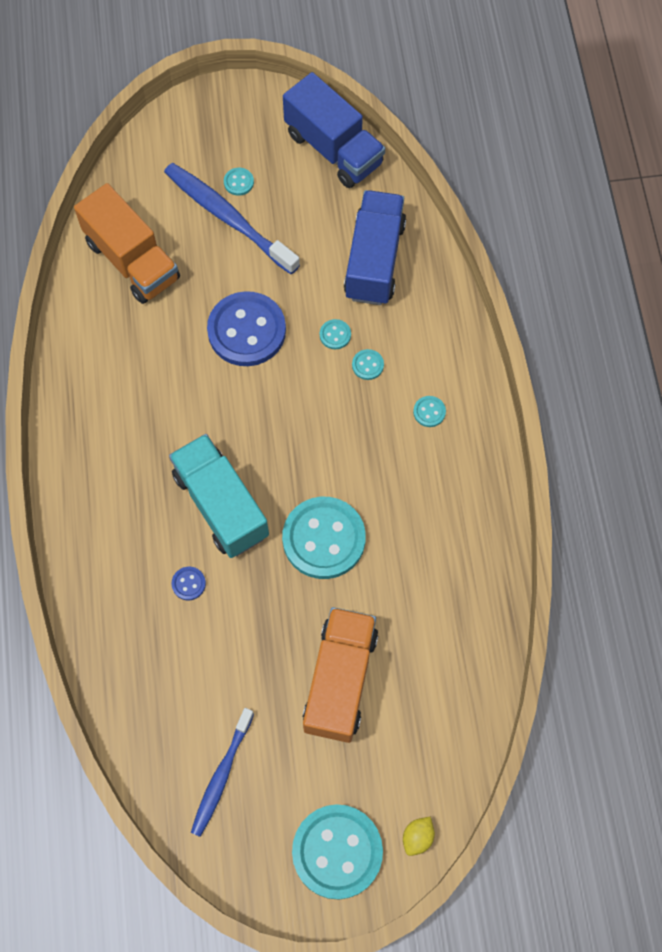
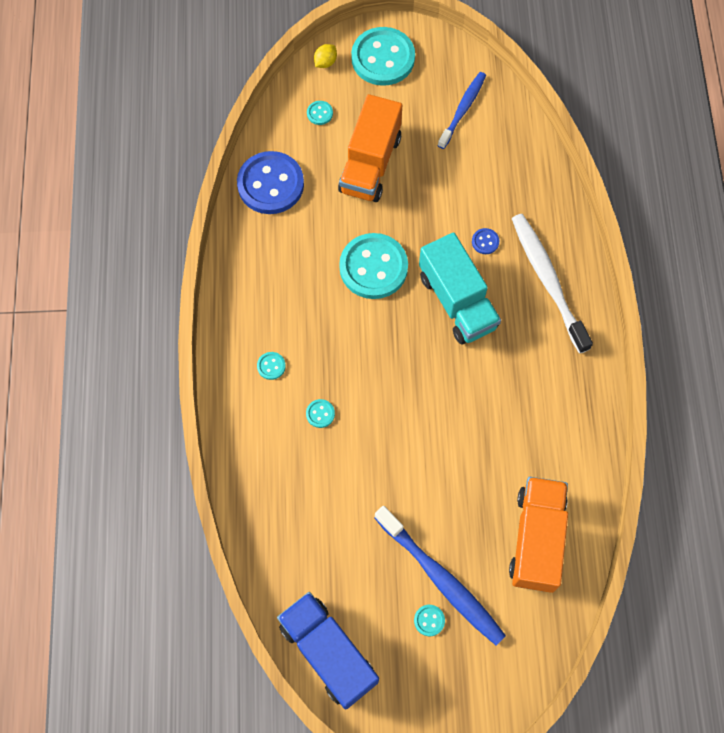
camera: 175 degrees left, 0 degrees up
(112, 540) = (548, 280): none -> white toothbrush
(132, 260) = (536, 539): orange truck -> orange truck turned 45 degrees clockwise
(246, 330) = (428, 456): blue button -> blue button (270, 184)
(335, 335) = (347, 445): turquoise button -> turquoise button (319, 113)
(374, 260) = (301, 519): blue truck -> none

